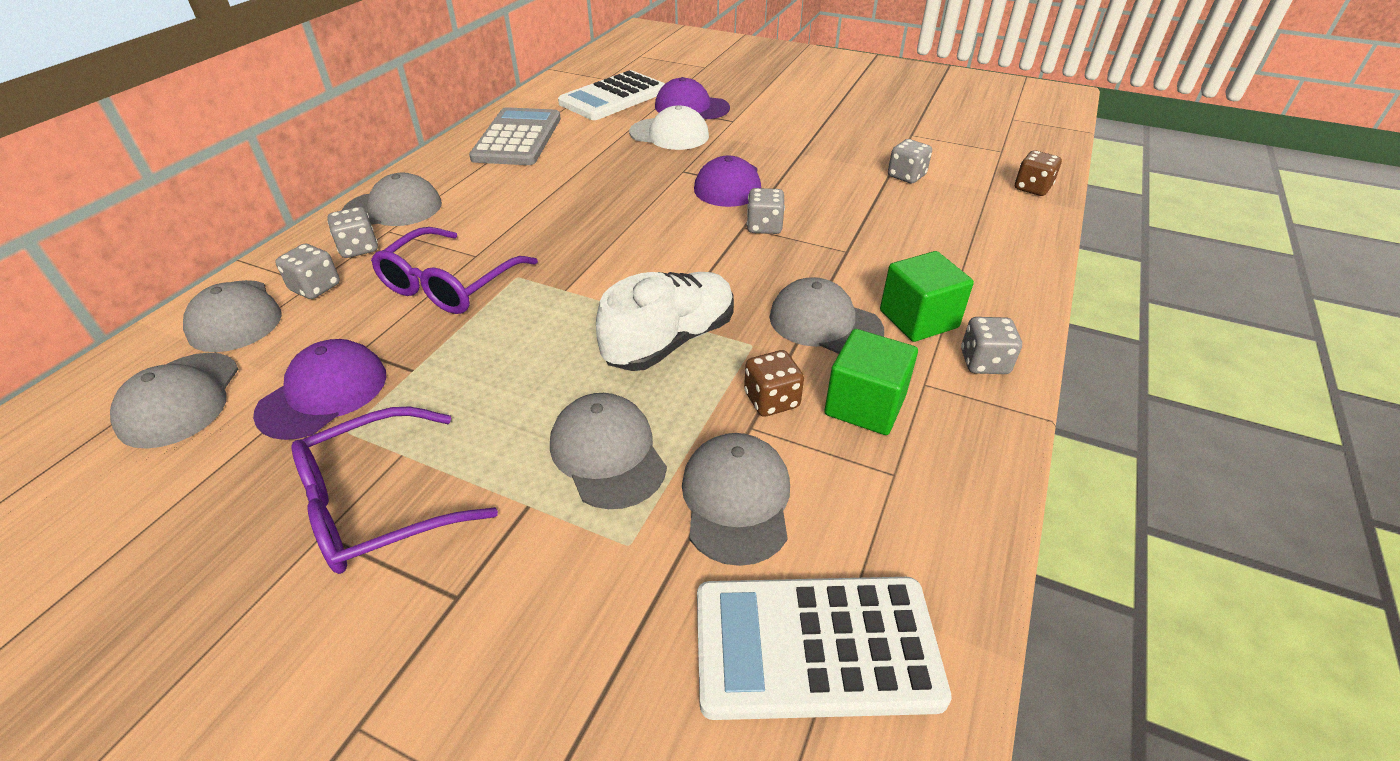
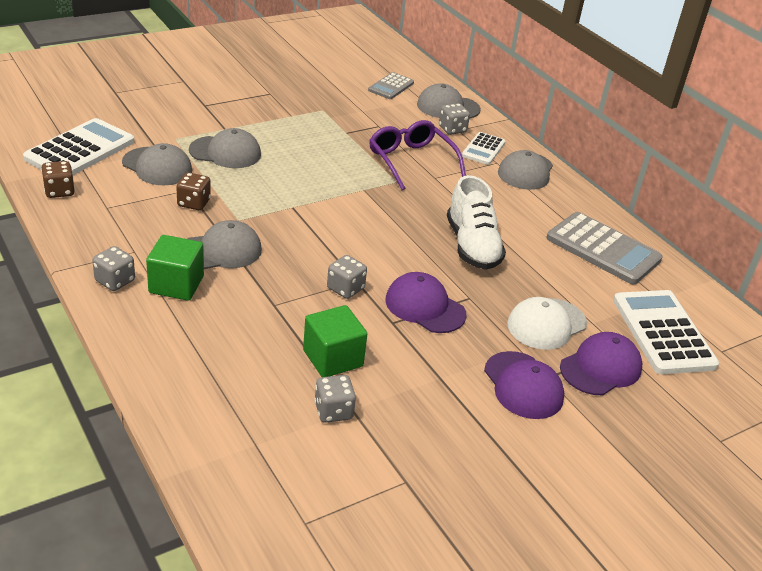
camera: 120 degrees right, 5 degrees down
(180, 400) = (391, 86): grey cap -> grey calculator
(323, 394) = (355, 111): purple cap -> purple cap (523, 385)
(359, 248) = (483, 149): grey dice -> white calculator
(378, 504) = (269, 105): purple glasses -> none
(670, 341) = (276, 198): white shoe -> white shoe (472, 246)
(865, 405) = (151, 225): green cube -> green cube (333, 358)
(1032, 188) = (224, 477): brown dice -> brown dice (59, 191)

